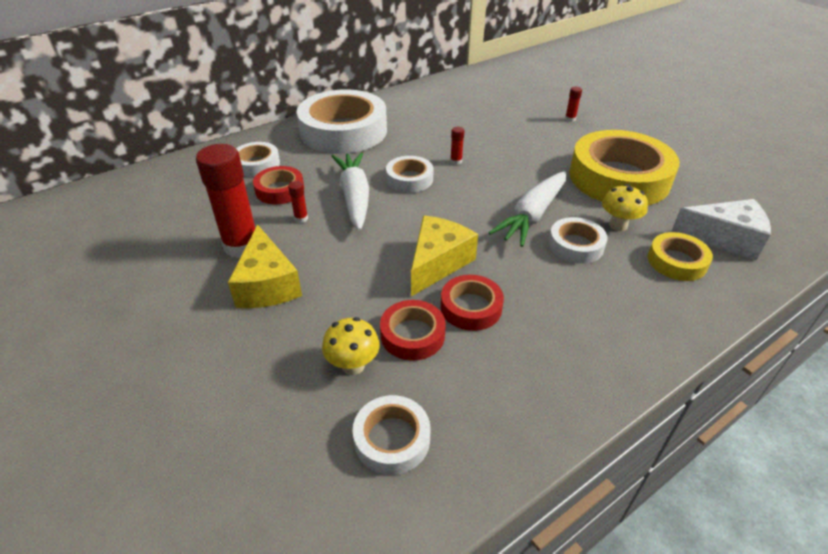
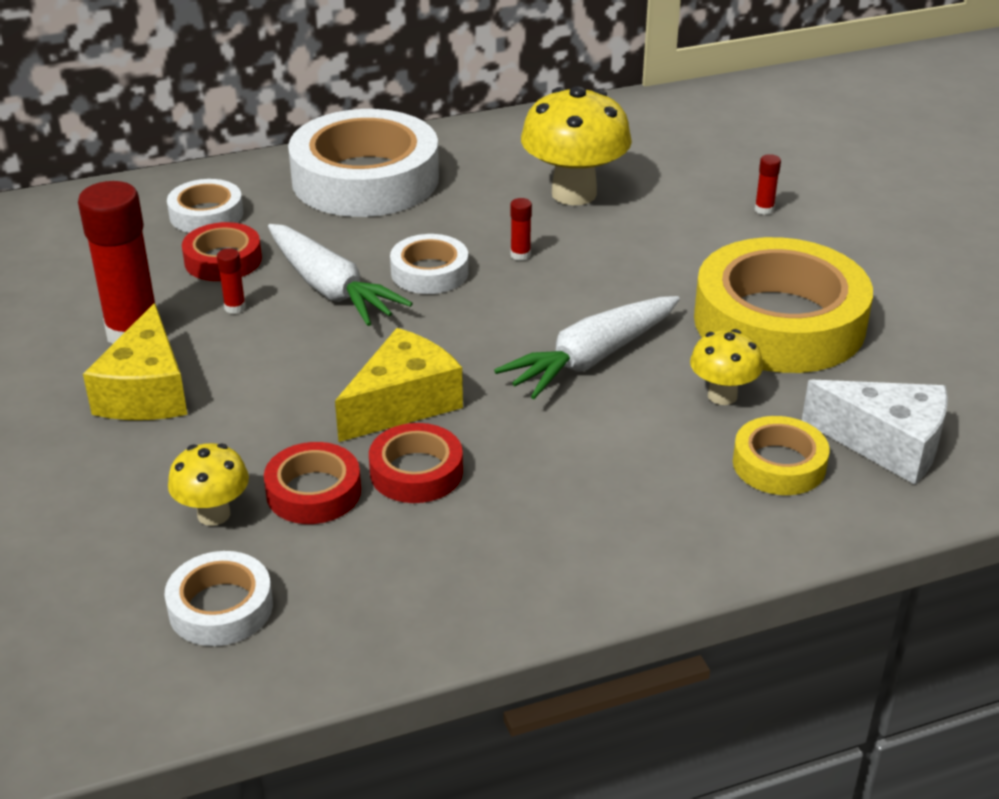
camera: 15 degrees right, 5 degrees down
(355, 197) = (330, 288): white carrot -> white carrot turned 135 degrees clockwise
(465, 124) = (574, 194): none -> yellow mushroom
(576, 245) = (632, 414): white tape -> none

